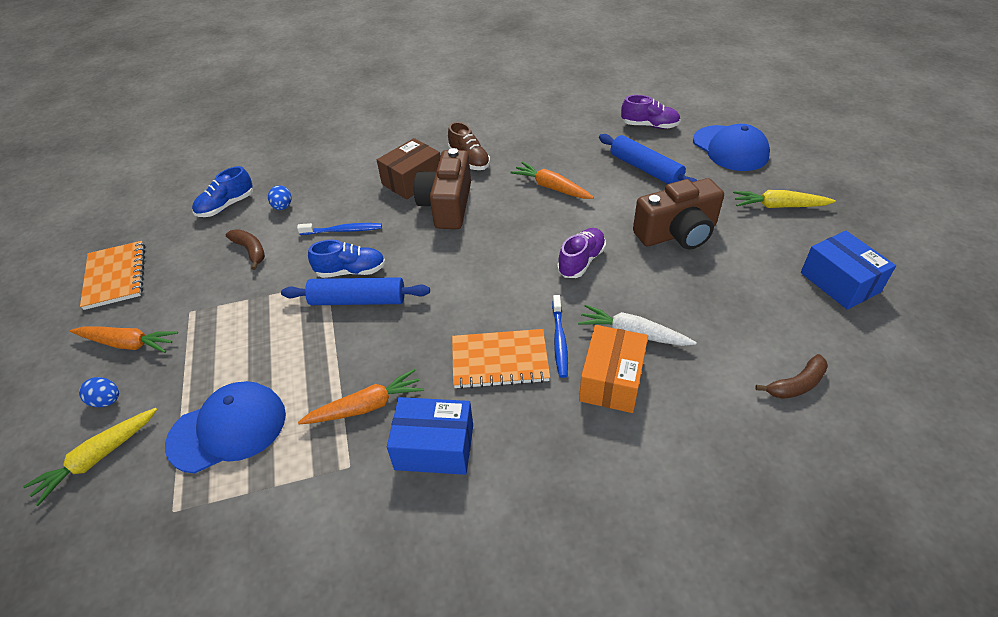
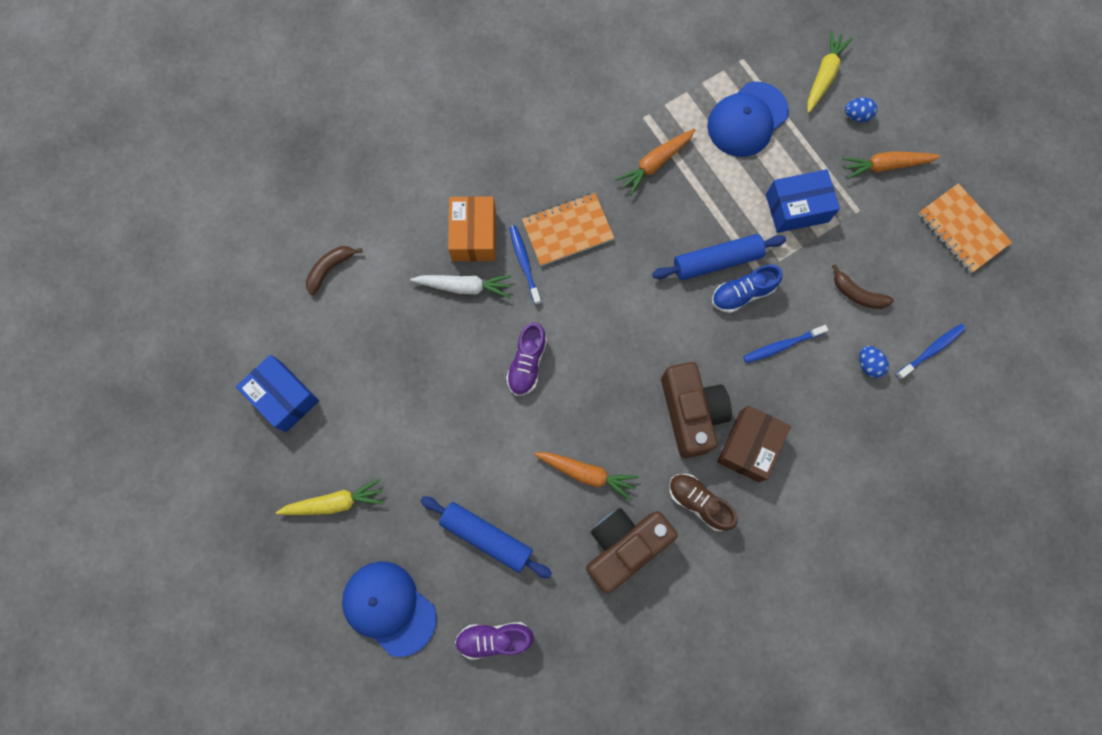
camera: 160 degrees right, 30 degrees up
(226, 206) = (931, 350): blue shoe -> blue toothbrush
(434, 447) = (590, 146): blue box -> blue box (796, 208)
(677, 233) = (439, 429): brown camera -> brown camera (624, 546)

